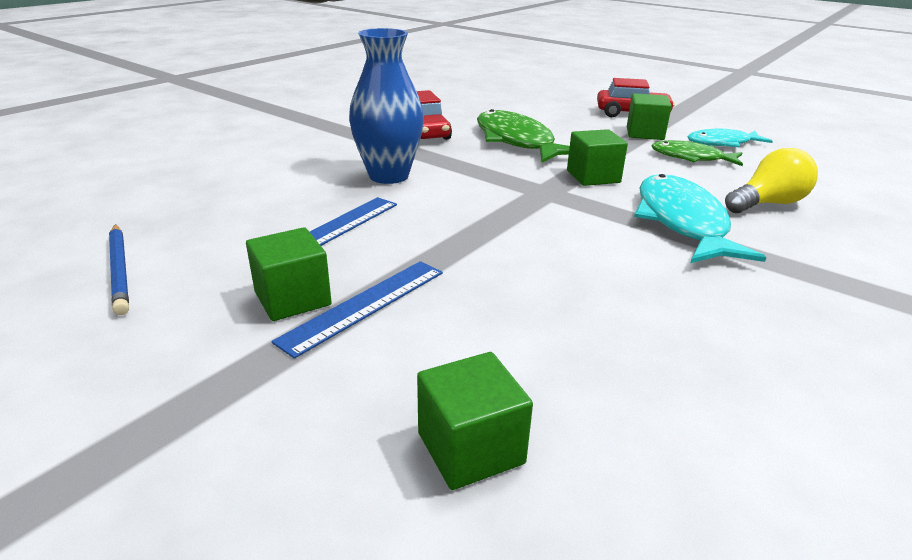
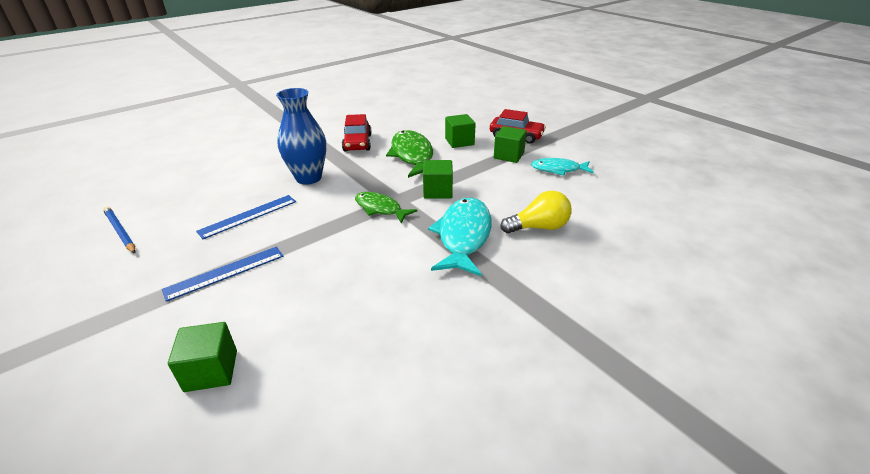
camera: 15 degrees right, 5 degrees up
(120, 270) = (120, 231): blue pencil -> blue pencil turned 150 degrees clockwise
(292, 298) = (192, 263): green cube -> green cube (459, 141)
(691, 158) = (522, 181): green fish -> green fish (380, 208)

